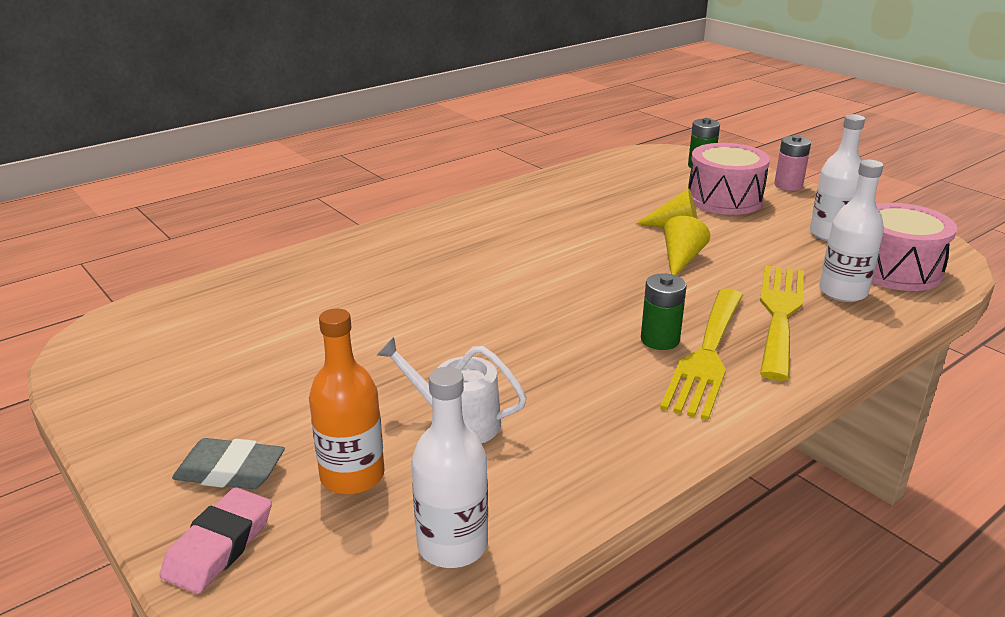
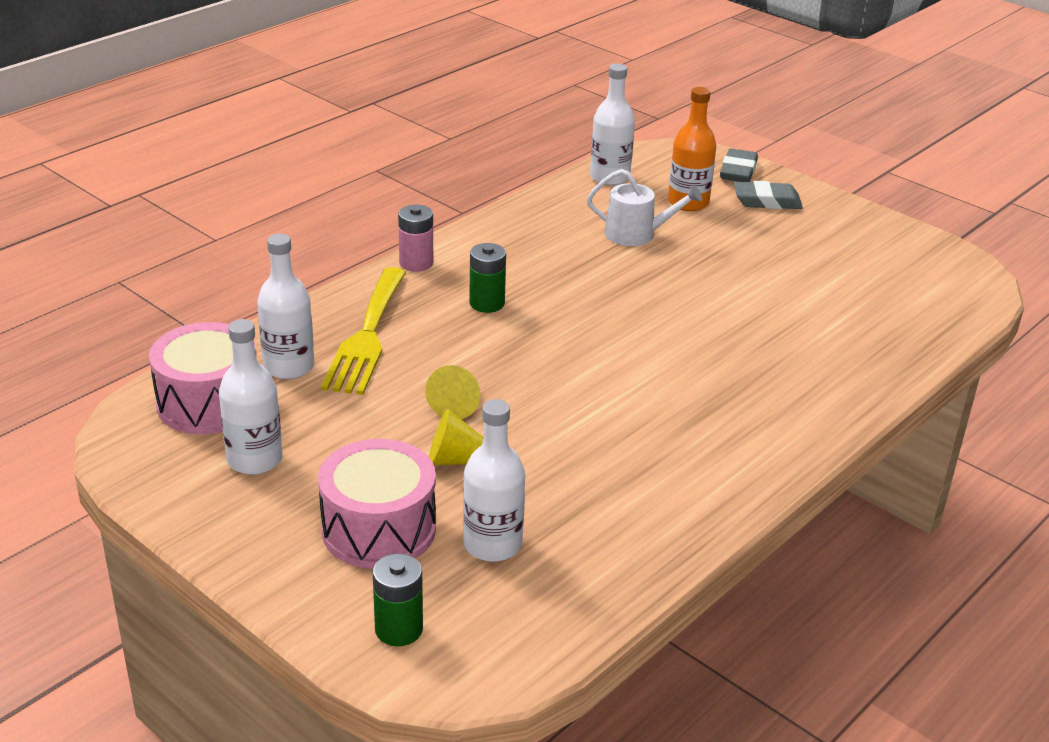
camera: 170 degrees right, 5 degrees up
(219, 546) = (738, 171): pink eraser -> grey eraser
(649, 190) = (492, 544): none -> white bottle
(707, 356) = (446, 291): yellow fork -> none
(788, 185) = (264, 576): pink battery -> pink battery (416, 263)

